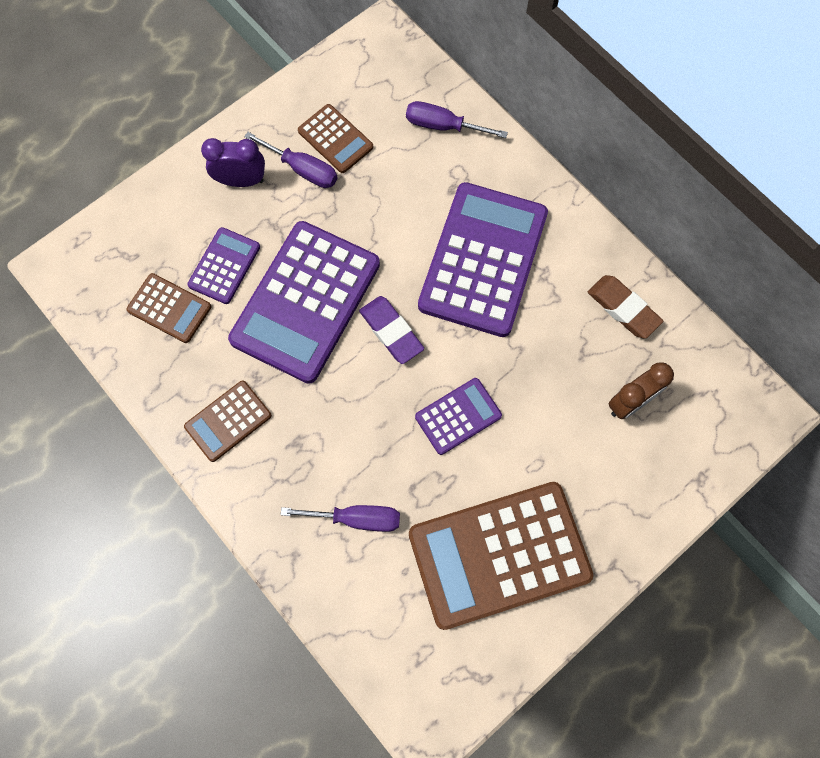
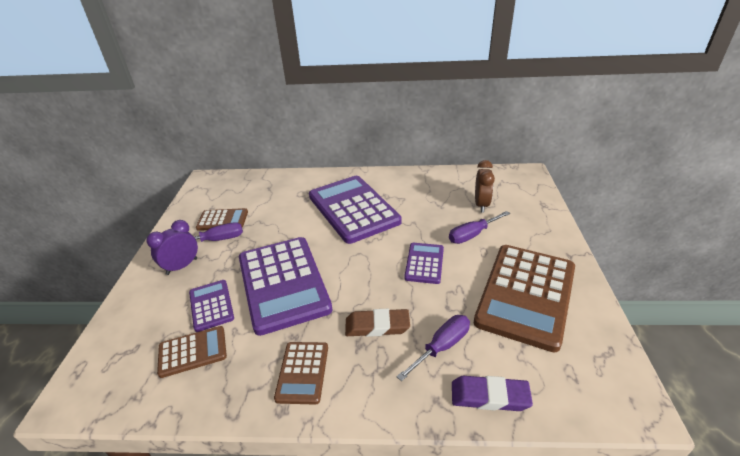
camera: 45 degrees left, 35 degrees down
(391, 331) = (346, 260): purple eraser -> purple eraser (489, 396)
(443, 126) = (274, 186): purple screwdriver -> purple screwdriver (472, 235)
(623, 308) = (432, 184): brown eraser -> brown eraser (377, 326)

